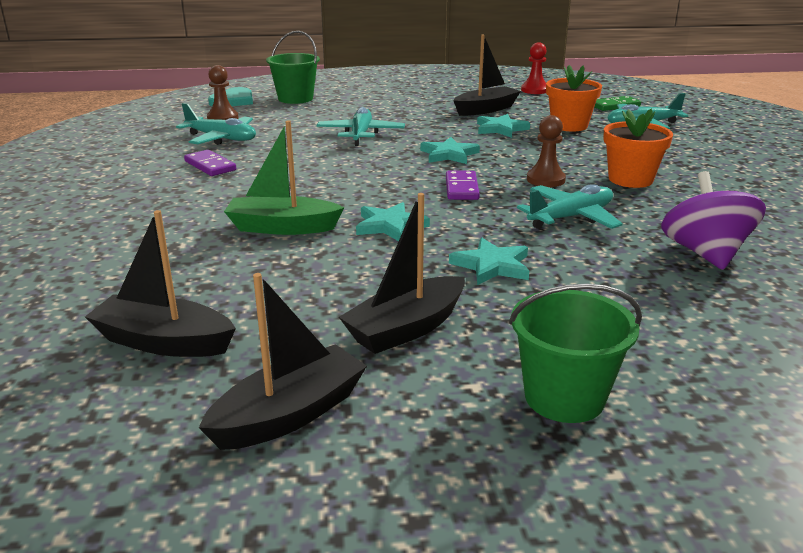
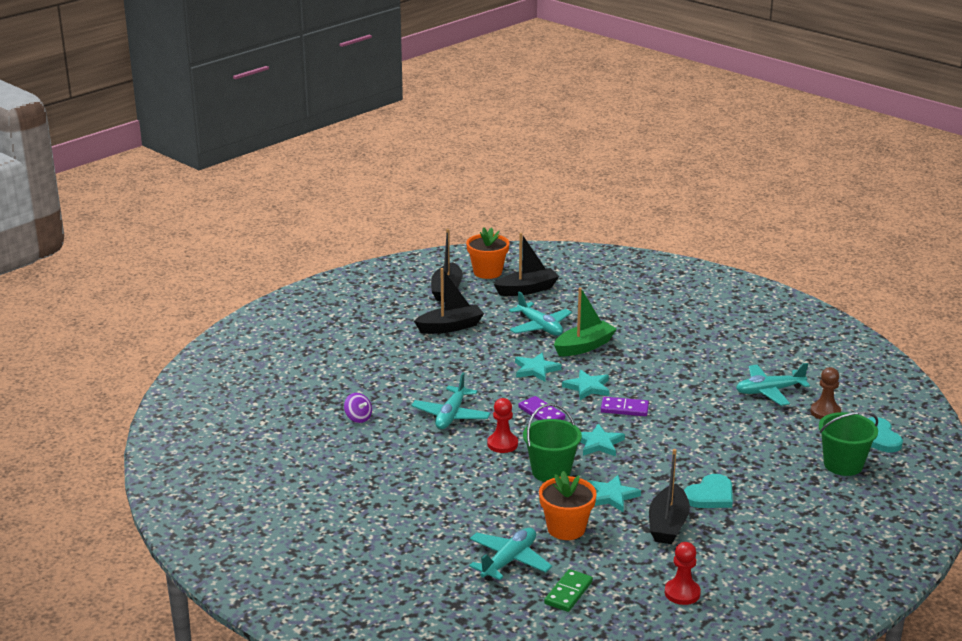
camera: 140 degrees right, 0 degrees up
(210, 166) = (715, 367): purple domino -> purple domino (624, 409)
(360, 134) = (694, 439): turquoise plane -> turquoise plane (540, 327)
(406, 328) = (450, 327): black boat -> black boat turned 60 degrees clockwise
(423, 111) = (710, 495): none -> turquoise heart
(492, 266) = (454, 367): turquoise star -> turquoise star (587, 387)
(545, 180) = (502, 444): brown pawn -> red pawn
(564, 397) = (366, 327): green bucket -> green bucket (551, 471)
(630, 179) = (449, 469): orange flower pot -> orange flower pot (487, 272)
(705, 254) = (358, 418): purple spinning top -> purple spinning top, size x0.51

